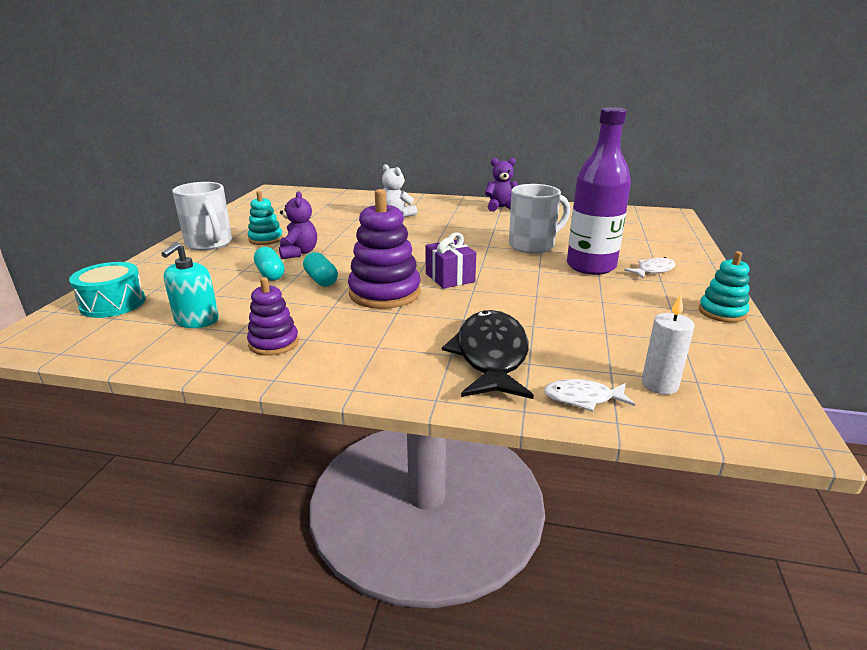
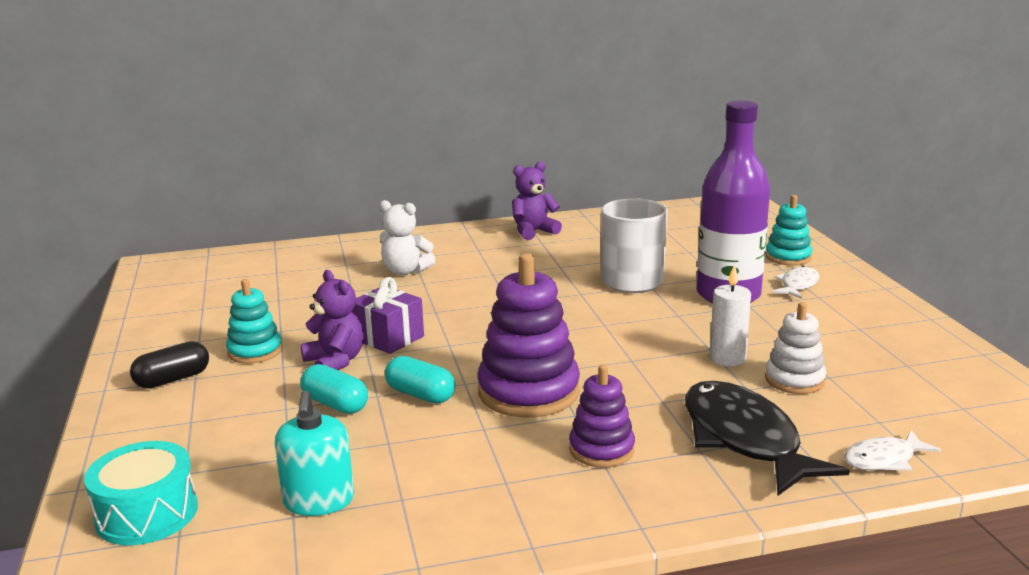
camera: 25 degrees left, 5 degrees down
(210, 244) = (172, 379): white mug -> black capsule
(274, 343) = (470, 500): purple stacking toy -> purple stacking toy (601, 449)
(450, 278) = (584, 350): purple gift -> purple gift (388, 338)
(576, 328) = (794, 380): none -> white stacking toy
(659, 384) = (935, 422): white candle -> white candle (727, 358)
(722, 312) = (911, 321): turquoise stacking toy -> turquoise stacking toy (788, 257)

